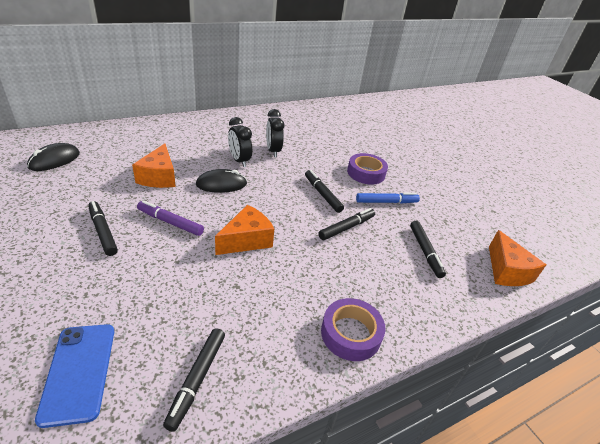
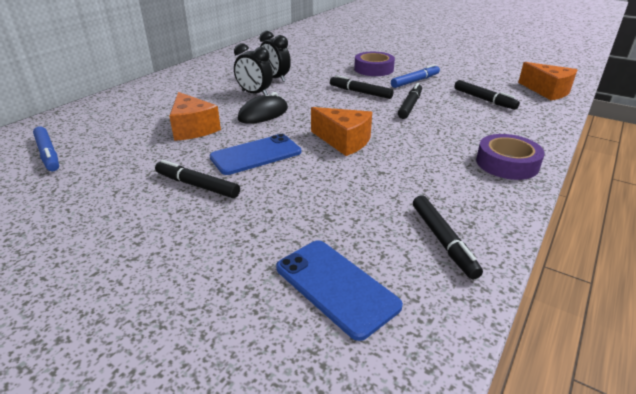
camera: 25 degrees left, 5 degrees down
(54, 160) = (48, 154): black mouse -> blue marker
(170, 222) = (256, 155): purple marker -> blue phone
(246, 240) = (344, 141): orange cheese -> orange cheese turned 105 degrees clockwise

